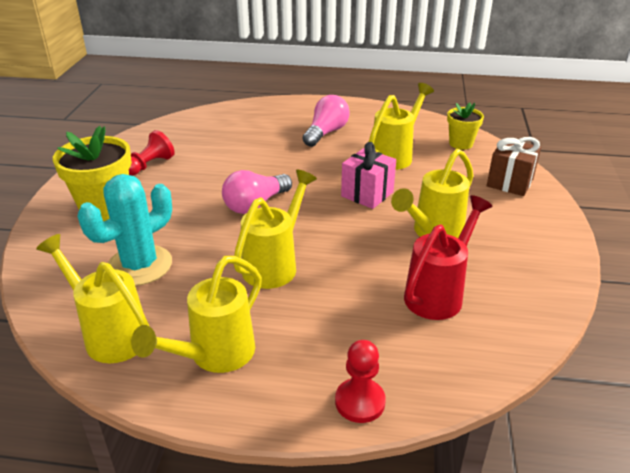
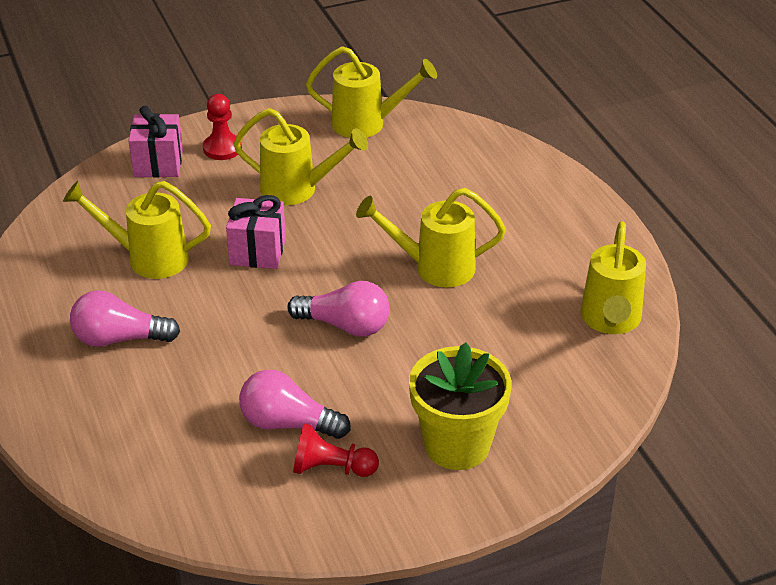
camera: 120 degrees left, 5 degrees up
(139, 265) = (518, 356): turquoise cactus -> none
(198, 162) = (288, 423): none -> pink light bulb
(214, 356) = (571, 252): yellow watering can -> yellow watering can (368, 124)
(360, 402) = (540, 170): red pawn -> red pawn (222, 148)
(439, 293) = (389, 165): red watering can -> none
(461, 144) = (79, 216): yellow flower pot -> none
(510, 183) = (158, 164): brown gift -> pink gift

